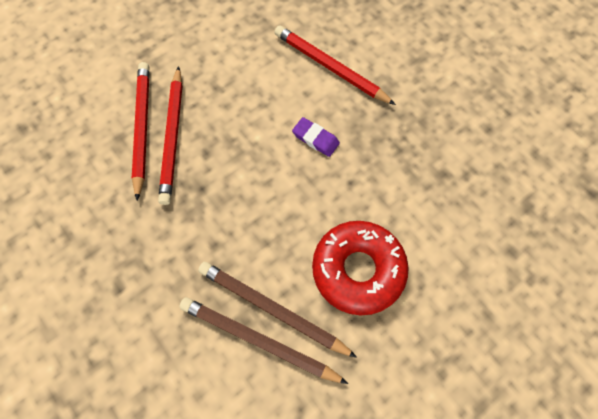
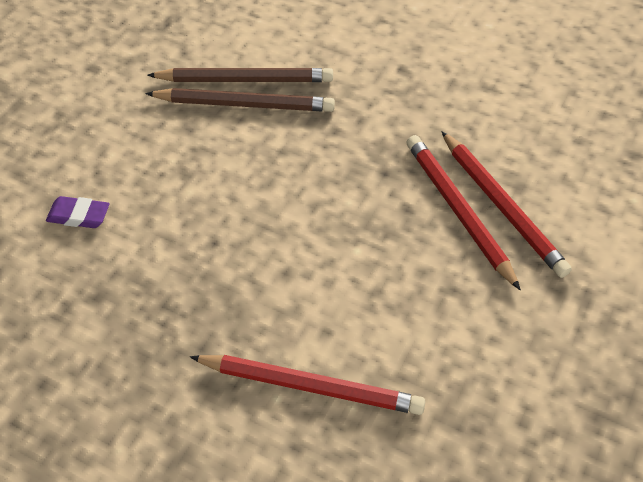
camera: 155 degrees right, 15 degrees down
(315, 139) = (281, 276): purple eraser -> purple eraser (79, 215)
(358, 270) = (170, 163): red donut -> none

